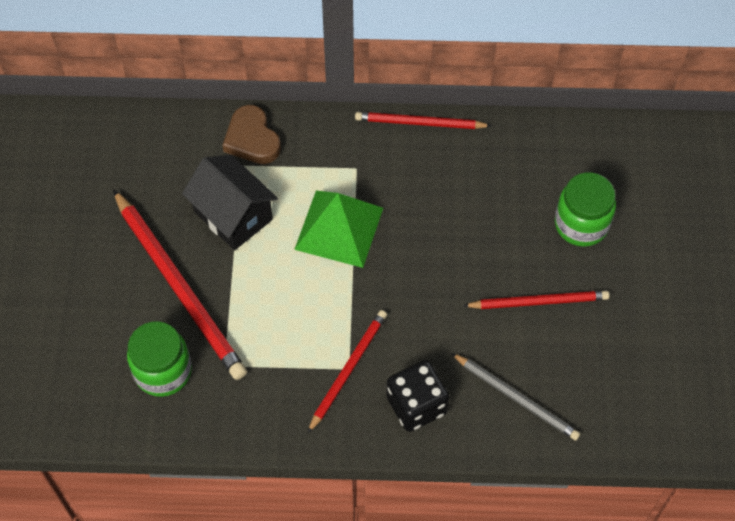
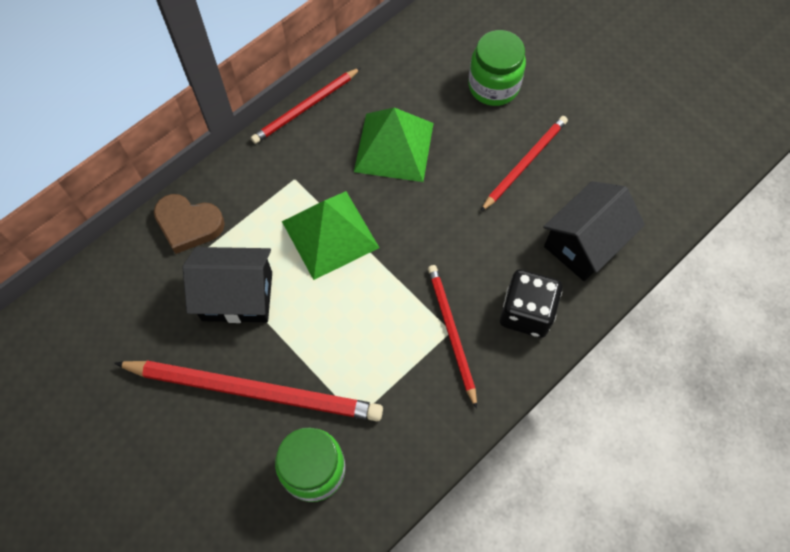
camera: 45 degrees left, 5 degrees up
(453, 206) = (394, 147): none -> green pyramid
(516, 398) = (584, 243): grey pencil -> black house

